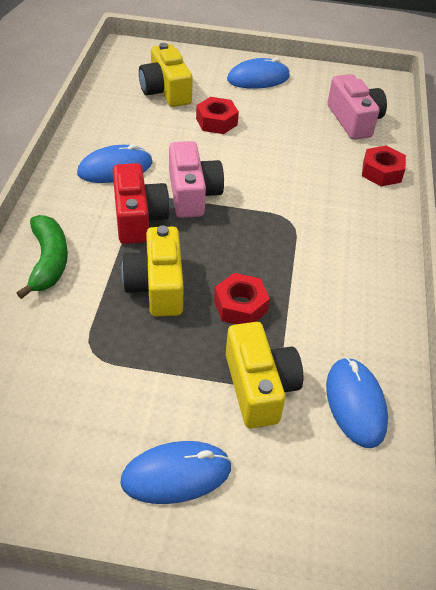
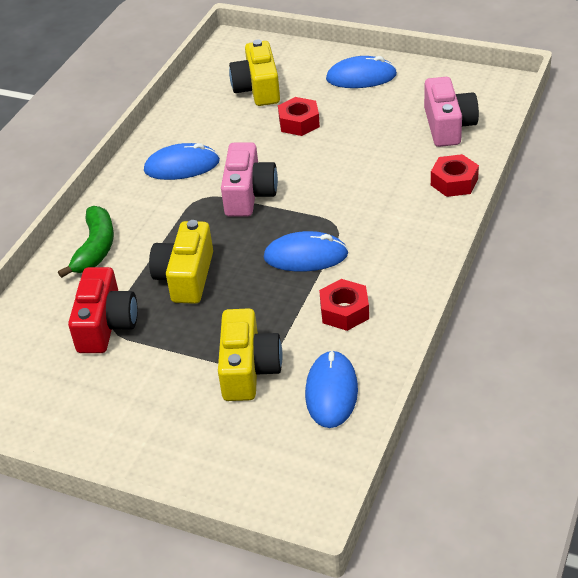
camera: 20 degrees right, 5 degrees down
(138, 218) = (189, 214): red camera -> red camera (106, 325)
(176, 474) = (152, 429): blue mouse -> blue mouse (306, 256)
(240, 306) = (257, 300): red nut -> red nut (344, 311)

